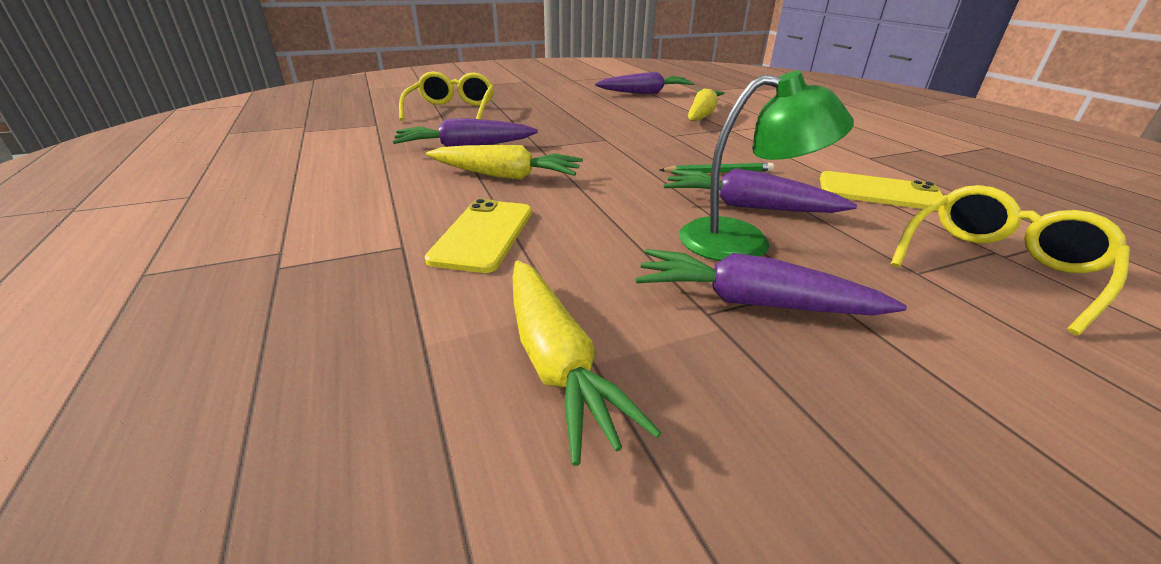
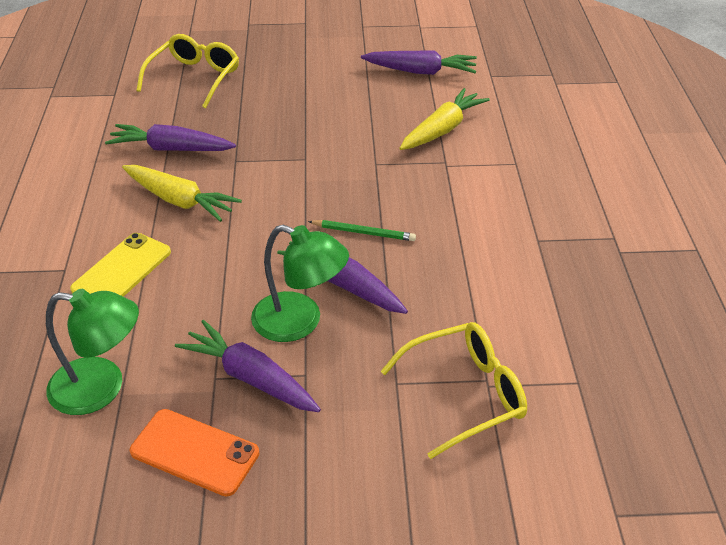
camera: 20 degrees right, 10 degrees up
(556, 362) = (101, 388): yellow carrot -> green lamp
(785, 413) = (195, 452): none -> orange phone
(879, 192) = (480, 291): yellow phone -> none

